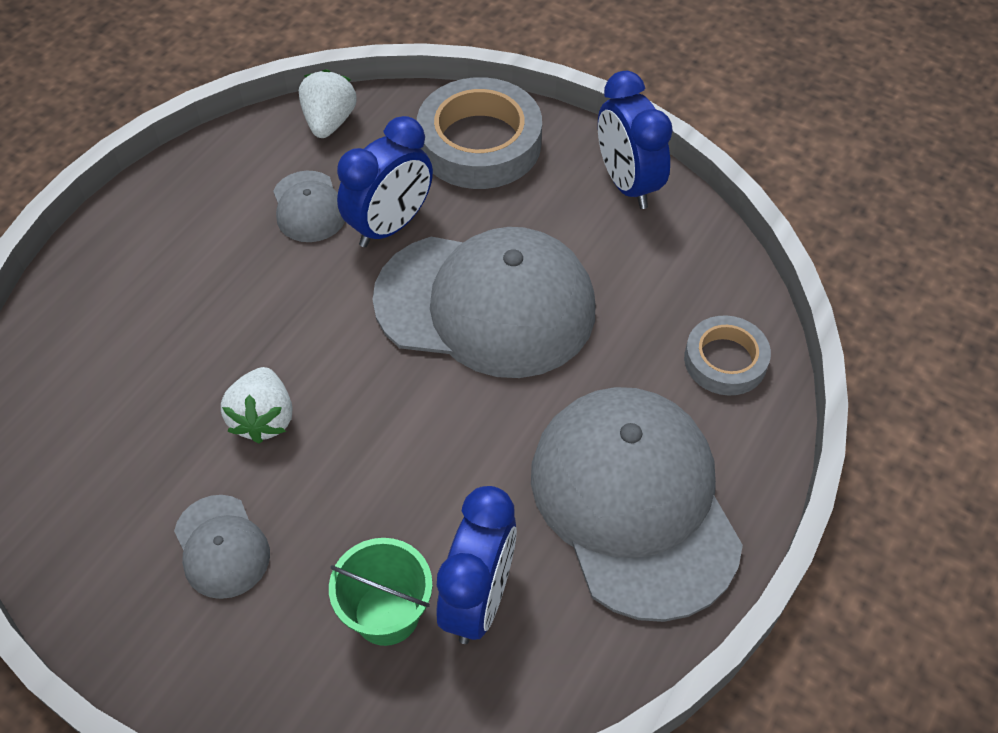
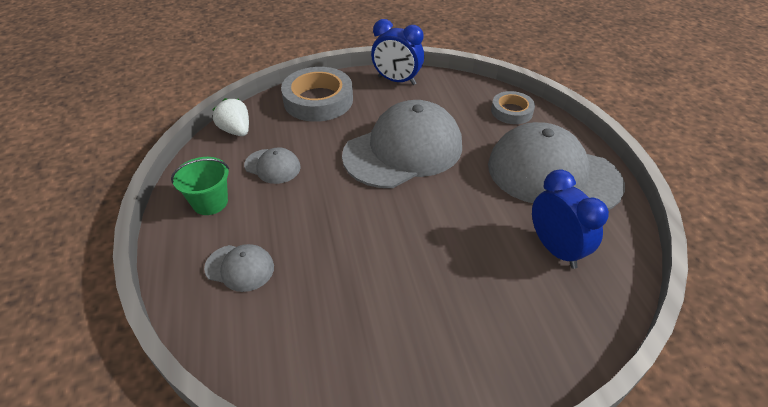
camera: 45 degrees left, 10 degrees down
(221, 546) = (430, 323): grey cap -> grey cap (240, 268)
(263, 419) = (372, 258): white strawberry -> none
(386, 614) = (533, 285): green bucket -> green bucket (210, 202)
(390, 226) = (322, 150): blue clock -> none

